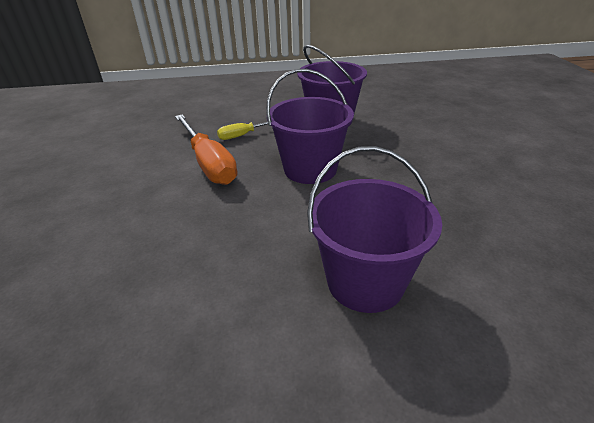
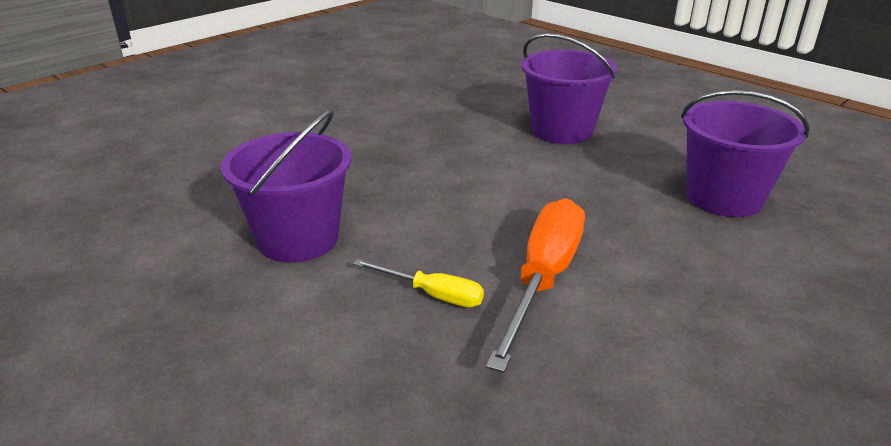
camera: 130 degrees left, 5 degrees down
(310, 169) = (455, 201): purple bucket -> purple bucket (723, 197)

